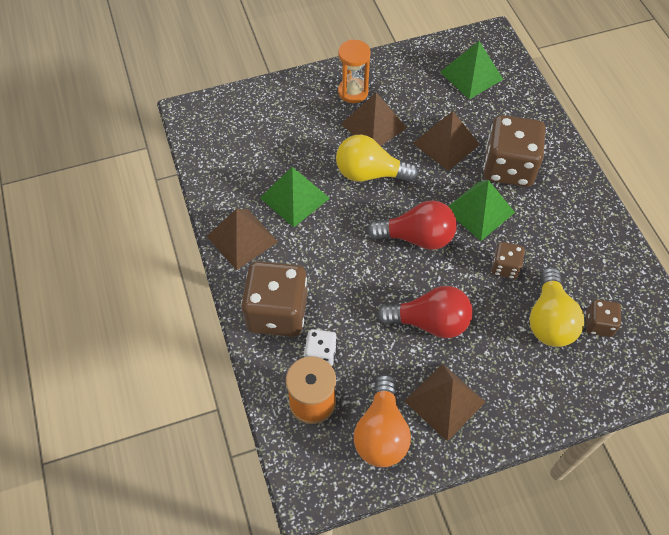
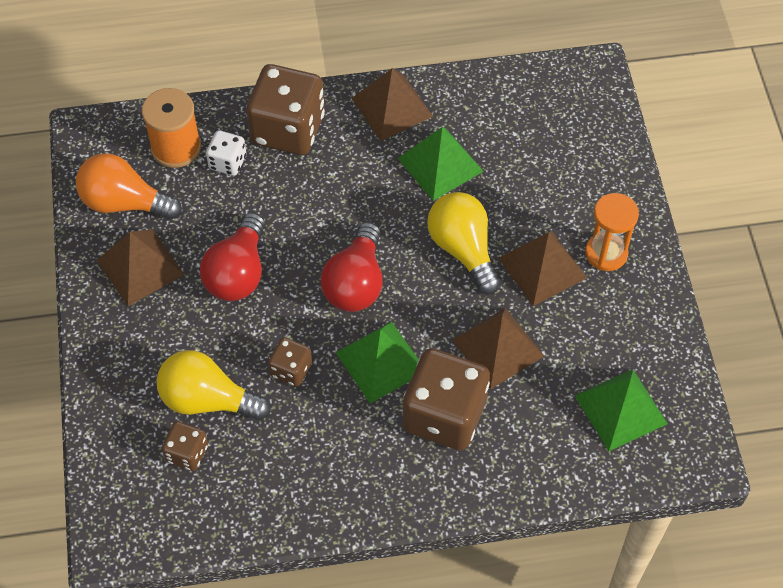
camera: 100 degrees right, 0 degrees up
(370, 173) = (463, 249): yellow light bulb -> yellow light bulb turned 45 degrees counterclockwise

